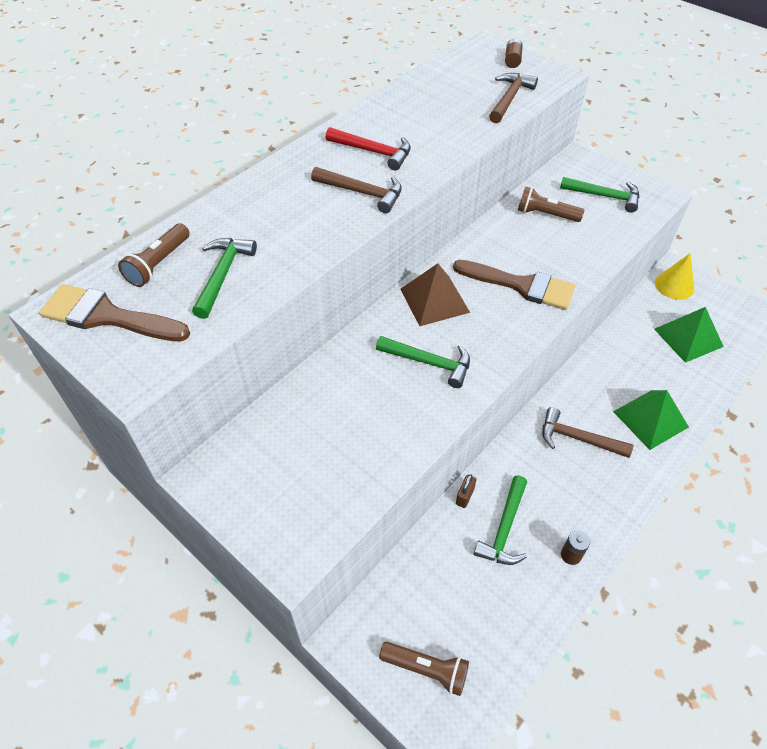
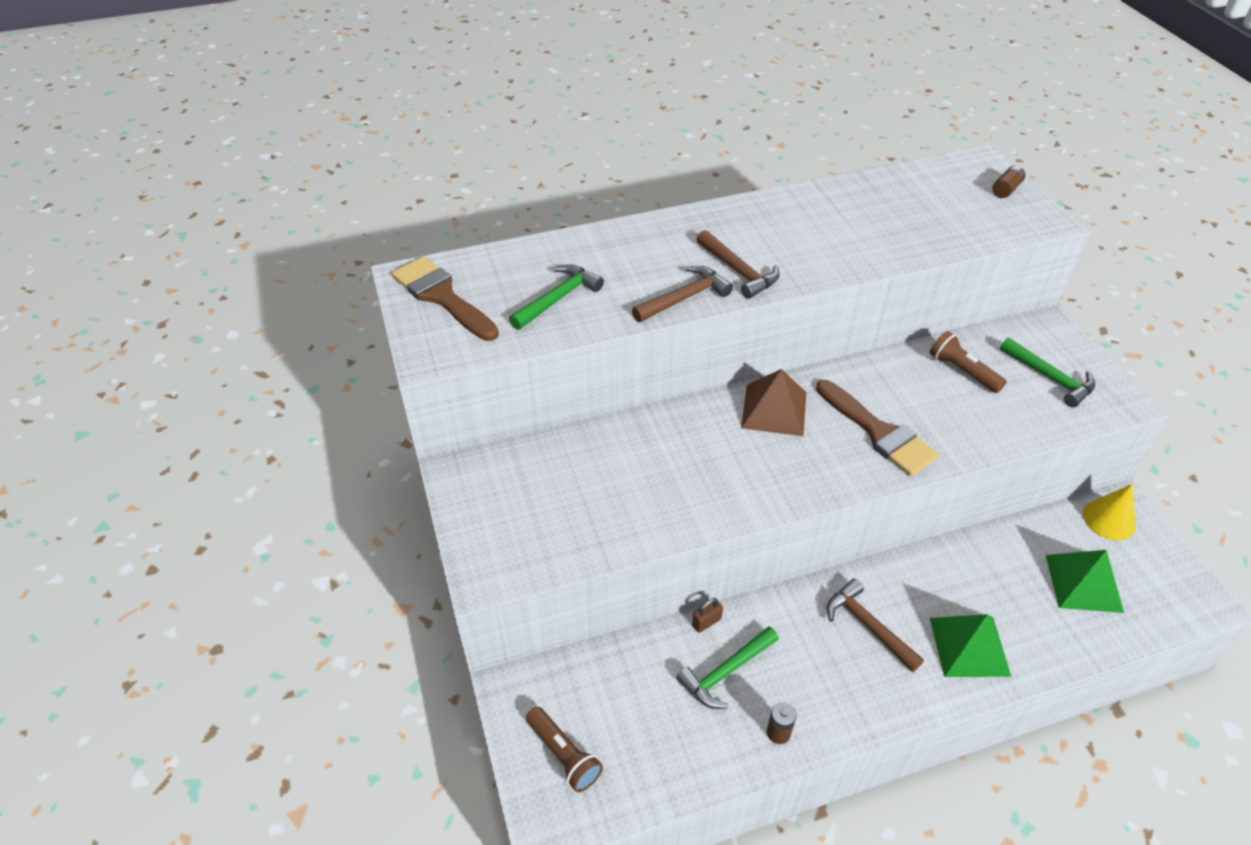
camera: 30 degrees right, 5 degrees down
(159, 264) = (512, 269): brown flashlight -> none
(373, 152) = (779, 236): red hammer -> none
(429, 363) = (726, 466): green hammer -> none
(509, 99) = (969, 229): brown hammer -> brown hammer (684, 298)

